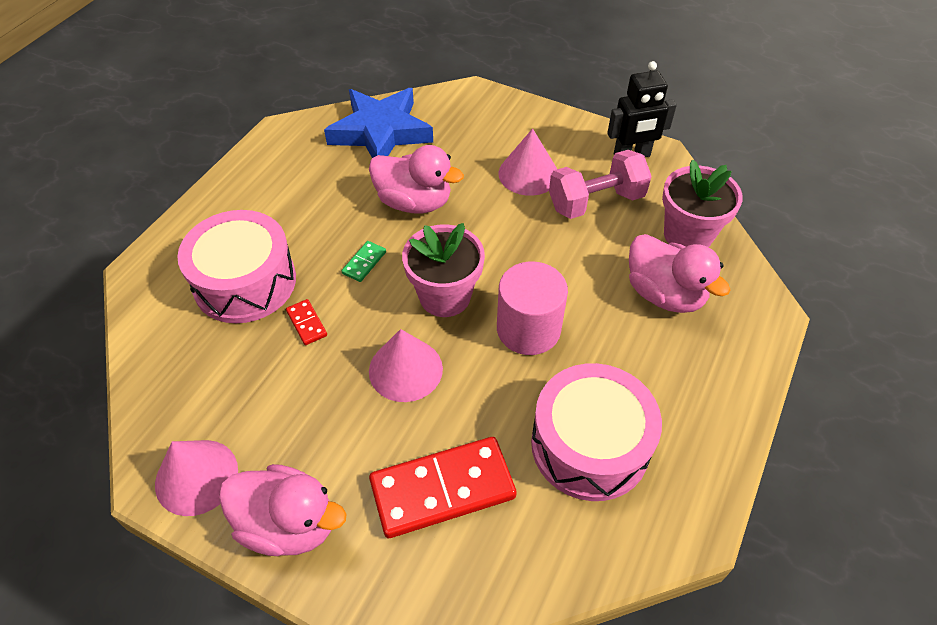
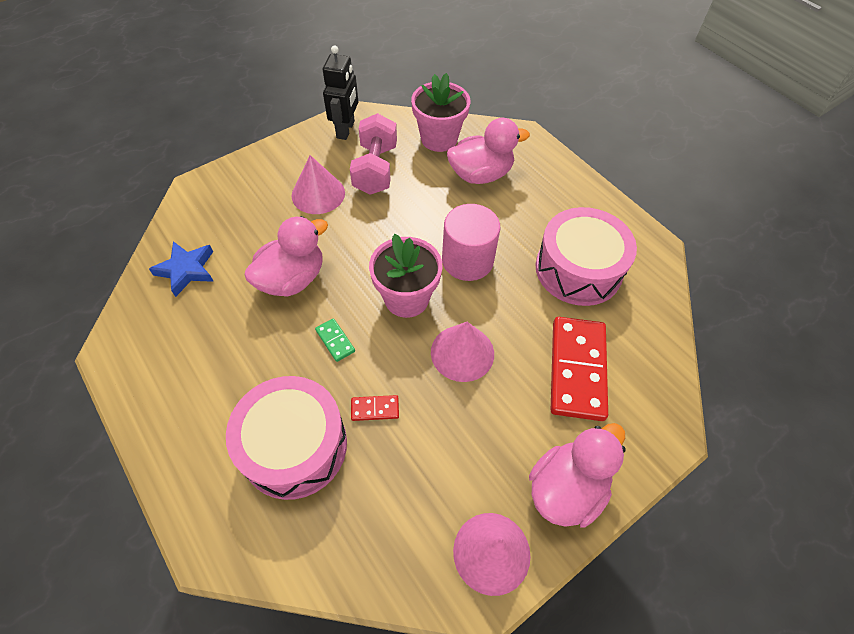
camera: 65 degrees left, 5 degrees up
(381, 132) = (186, 270): blue star -> blue star, size x0.58

